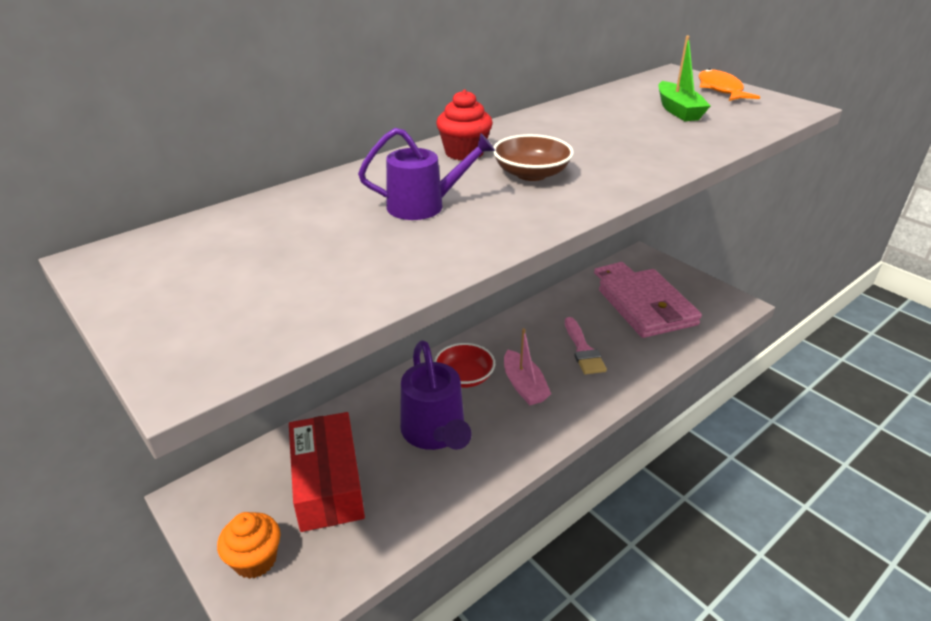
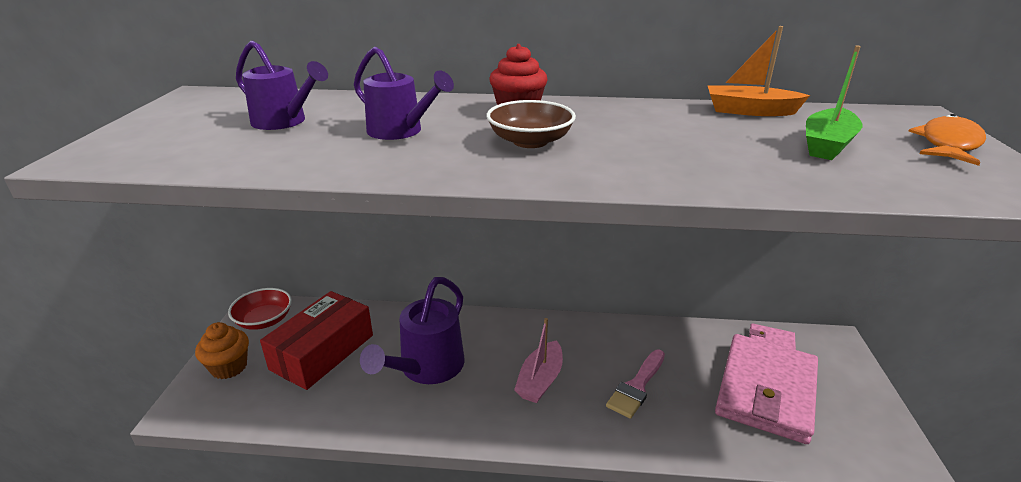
camera: 45 degrees right, 5 degrees down
(299, 241) = (285, 122): none -> purple watering can
(464, 377) = (505, 343): red bowl -> red bowl (264, 320)
(598, 100) = (749, 111): none -> orange boat

